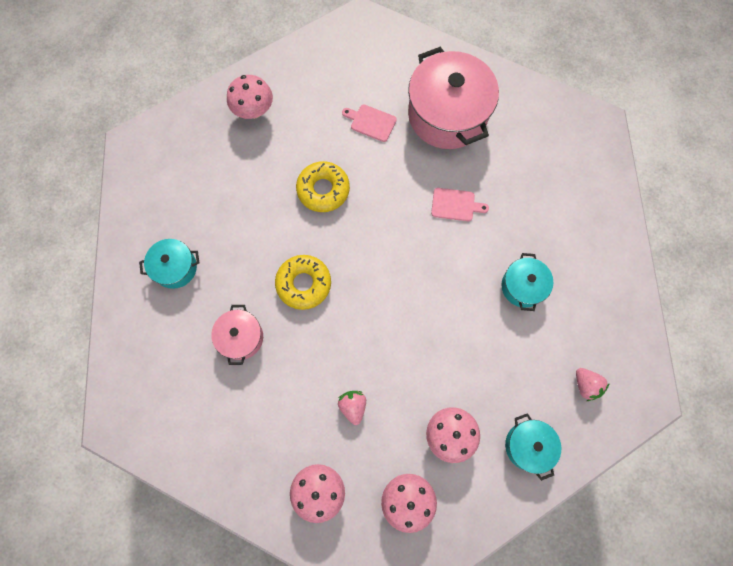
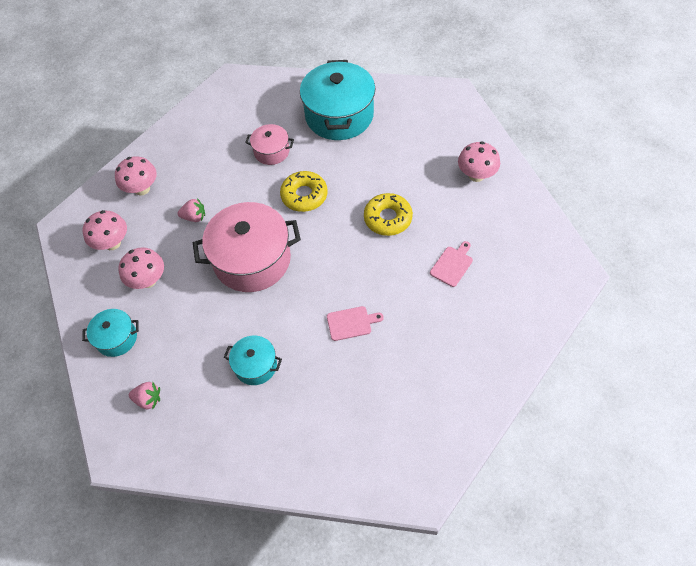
camera: 105 degrees right, 15 degrees down
(175, 268) = (339, 115): turquoise pot -> turquoise pot, size x1.97
(447, 115) = (452, 334): pink pot -> pink pot (252, 260)
(455, 205) = (351, 323): pink cutting board -> pink cutting board turned 120 degrees counterclockwise
(586, 385) = (148, 399): pink strawberry -> pink strawberry turned 150 degrees counterclockwise

